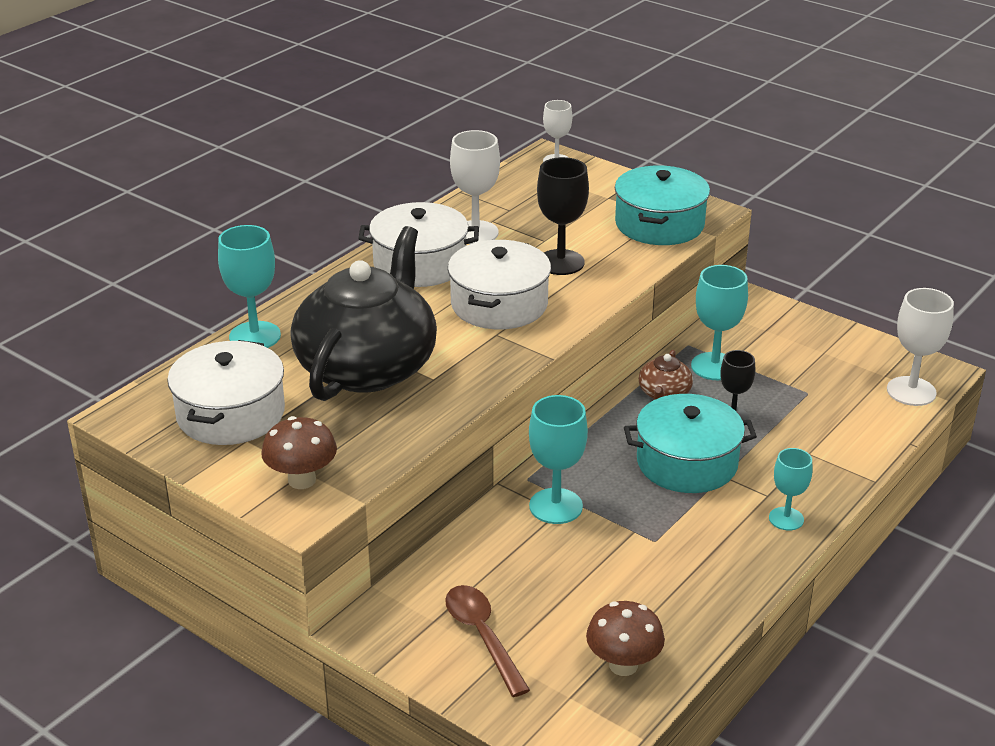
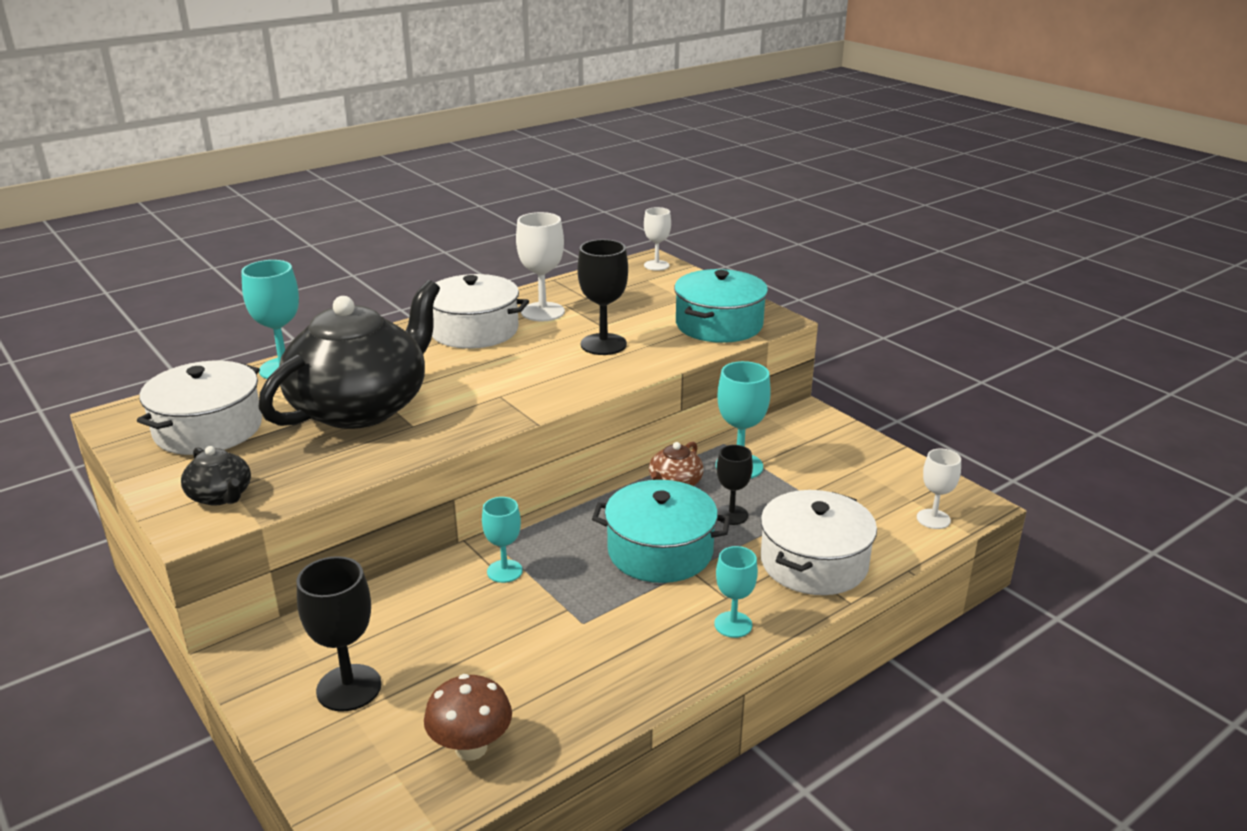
camera: 15 degrees right, 5 degrees down
(302, 480) = (221, 496): brown mushroom -> black teapot
(482, 637) = (349, 688): brown spoon -> black goblet
(499, 304) = (521, 371): white pot -> white pot (814, 563)
(556, 506) = (504, 571): turquoise goblet -> turquoise goblet, size x0.64
(911, 391) = (933, 519): white goblet -> white goblet, size x0.64

